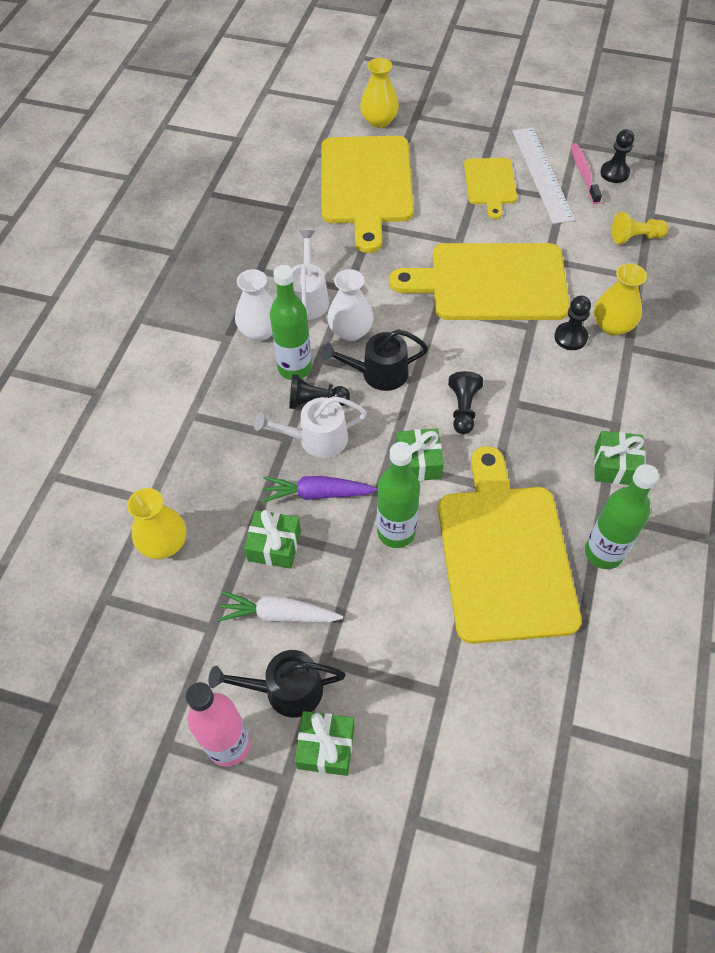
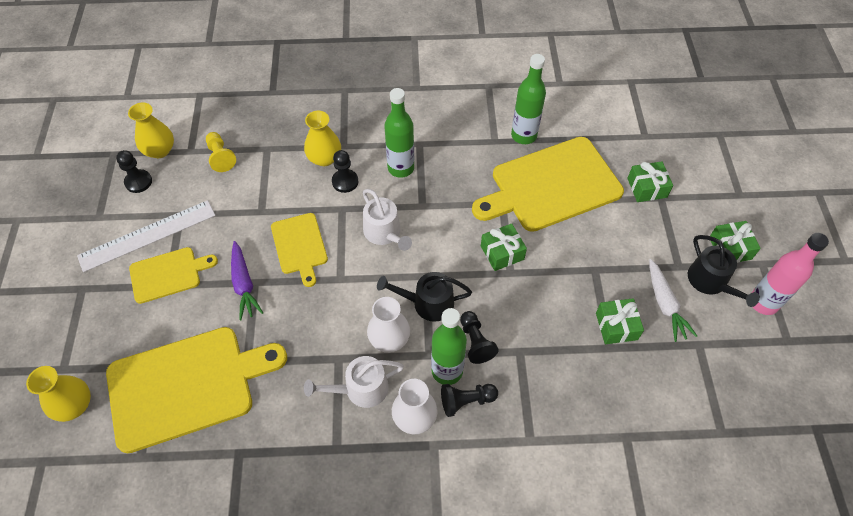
camera: 110 degrees left, 0 degrees up
(164, 543) = (656, 407): yellow vase -> yellow vase (160, 150)
(317, 439) = (511, 328): white watering can -> white watering can (384, 233)
(317, 493) = (560, 312): purple carrot -> purple carrot (244, 284)
(379, 373) = (428, 303): black watering can -> black watering can turned 120 degrees clockwise
(396, 532) = (566, 251): green bottle -> green bottle (401, 168)
(463, 409) = (441, 235): black pawn -> black pawn (466, 401)
(491, 282) = (300, 246): yellow cutting board -> yellow cutting board, size x0.53
(583, 173) = (142, 204): pink toothbrush -> none
(615, 465) = (453, 139): green gift -> green gift (647, 188)

